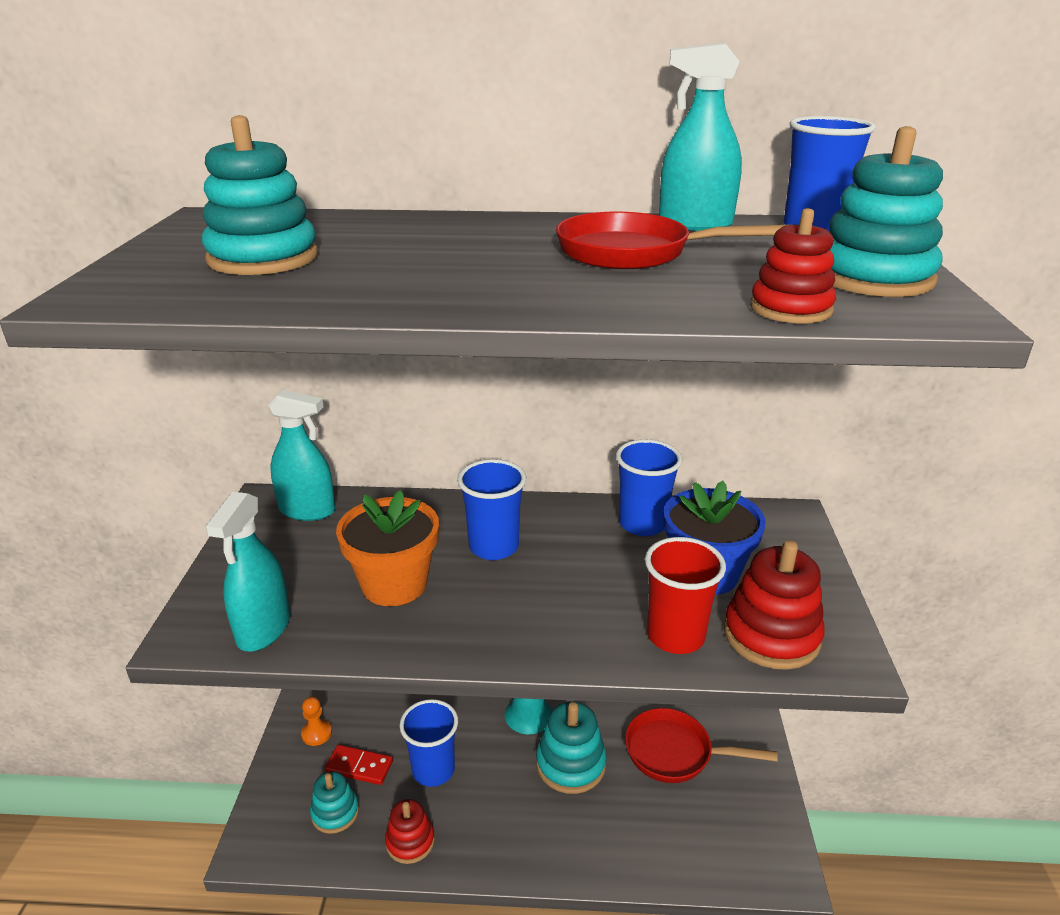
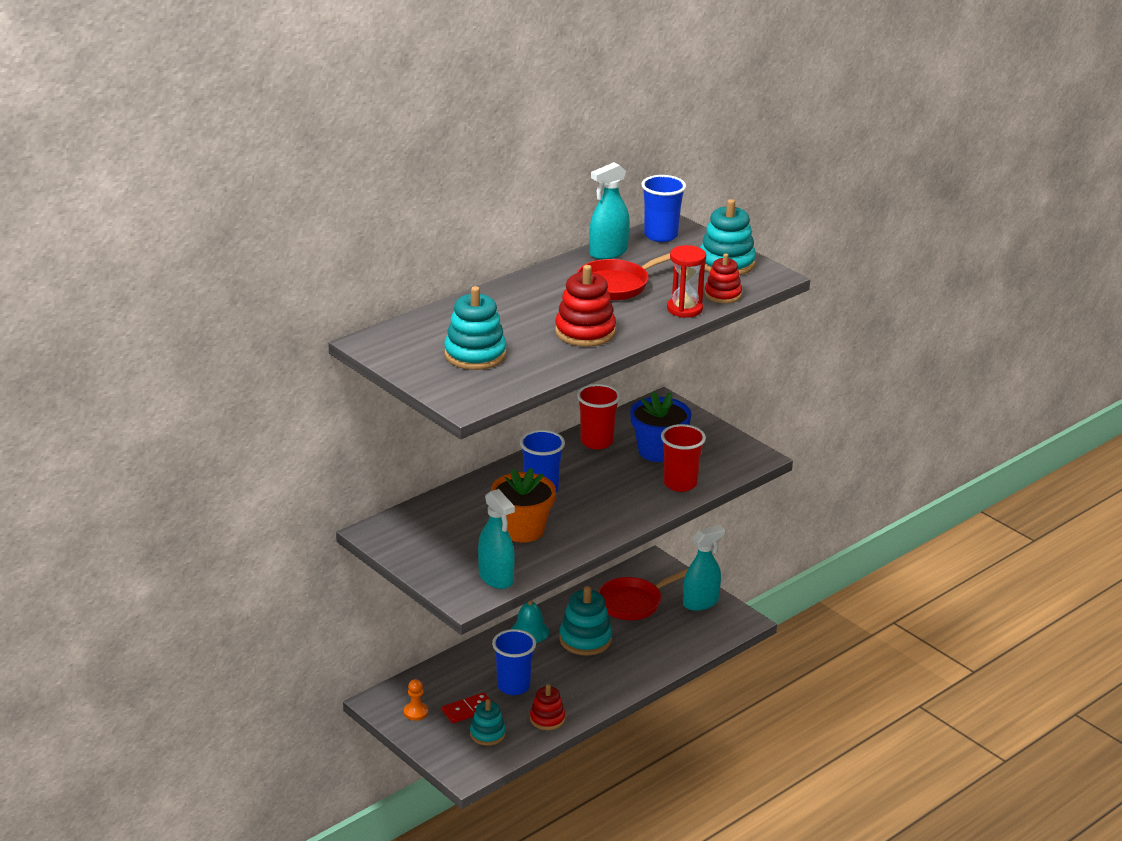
camera: 45 degrees left, 0 degrees up
(307, 510) = (408, 524): turquoise spray bottle -> turquoise spray bottle (700, 602)
(642, 524) = (596, 442): blue cup -> red cup
(679, 305) = (684, 309): none -> red hourglass
(771, 635) = (717, 463): red stacking toy -> red stacking toy (585, 332)

